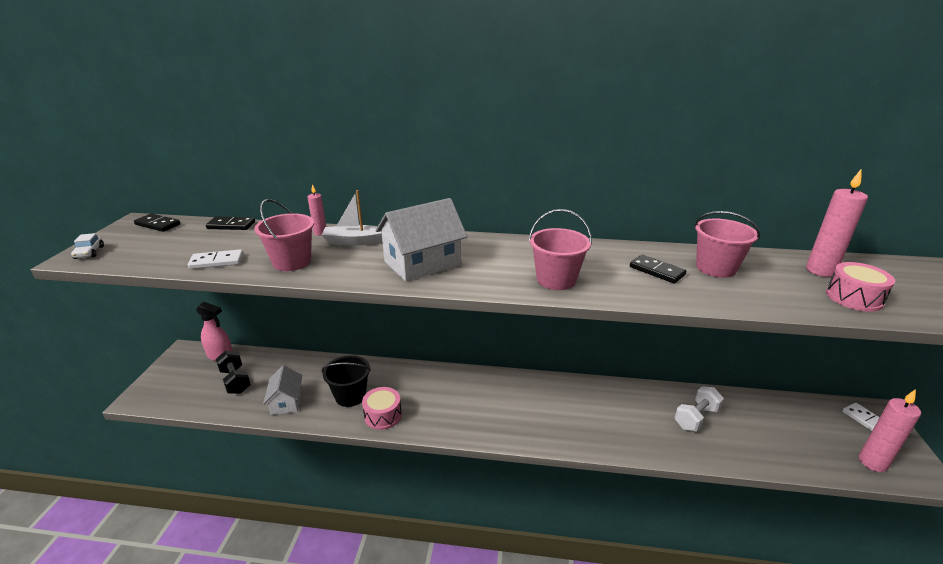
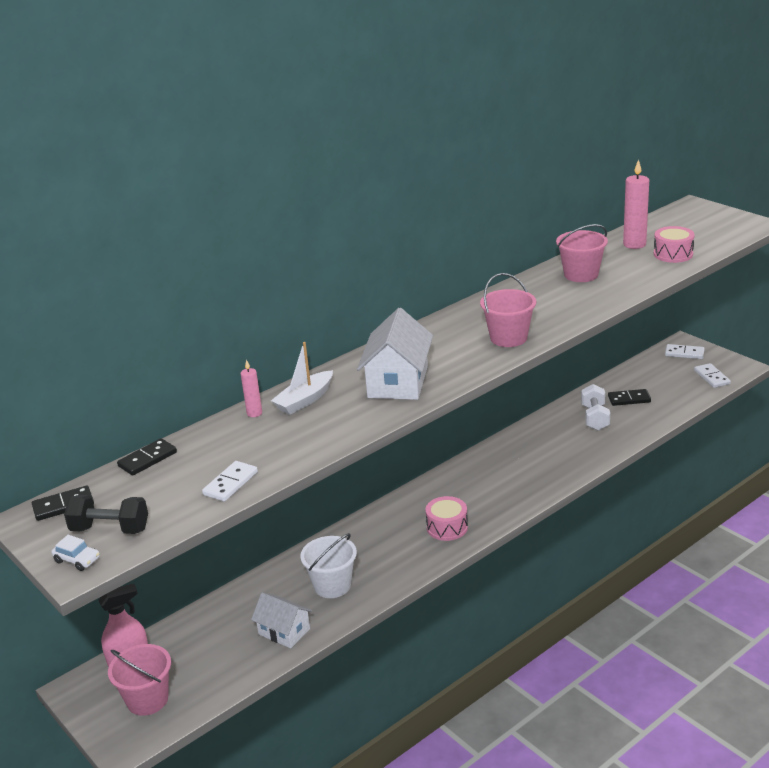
camera: 45 degrees left, 0 degrees up
(235, 381) = (197, 659): black dumbbell -> black dumbbell (110, 529)
(292, 262) = (296, 443): pink bucket -> pink bucket (147, 699)
(350, 396) = (332, 585): black bucket -> white bucket
(383, 415) = (386, 575): pink drum -> pink drum (447, 527)
(657, 271) = (553, 296): black domino -> black domino (629, 399)
(872, 462) = (711, 377): pink candle -> white domino

